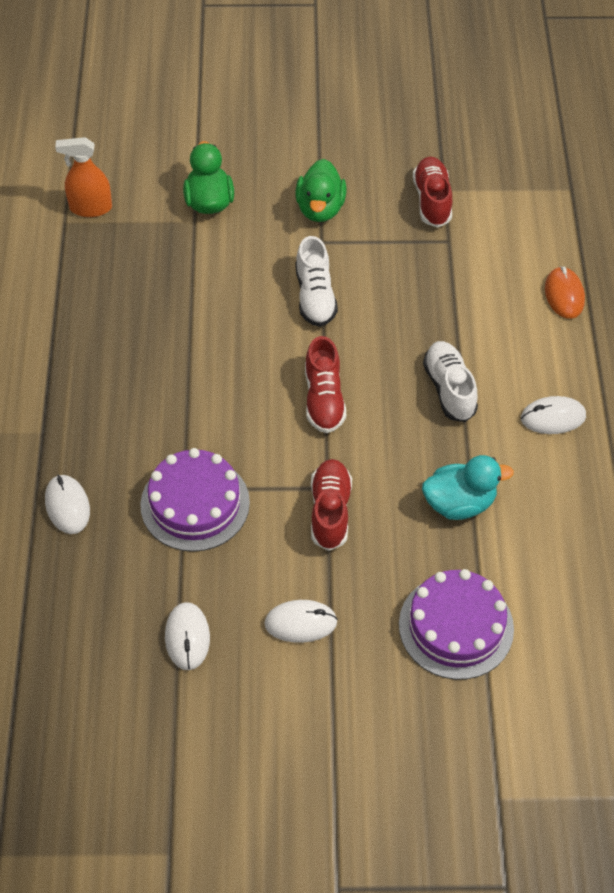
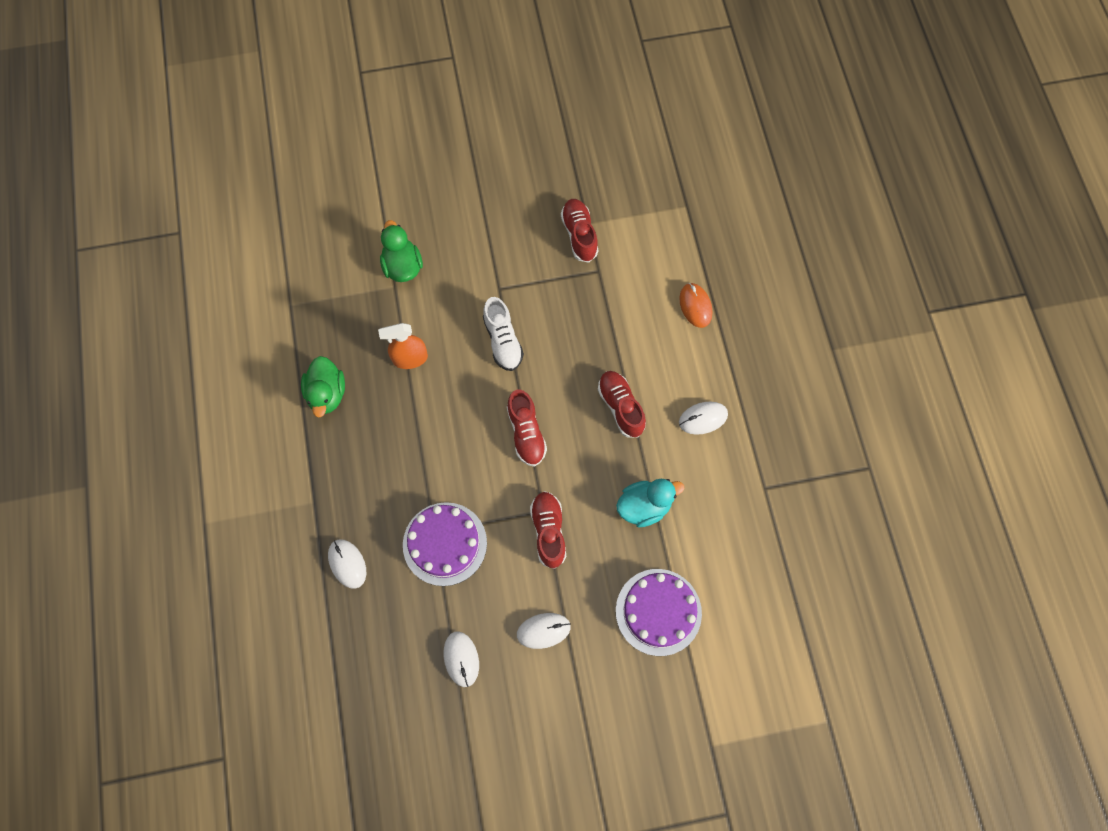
camera: 10 degrees left, 15 degrees up
(90, 208) = (308, 288): orange spray bottle -> orange spray bottle (410, 358)
(320, 208) = (492, 257): green duck -> green duck (327, 394)
(449, 389) = (620, 407): white shoe -> red shoe

